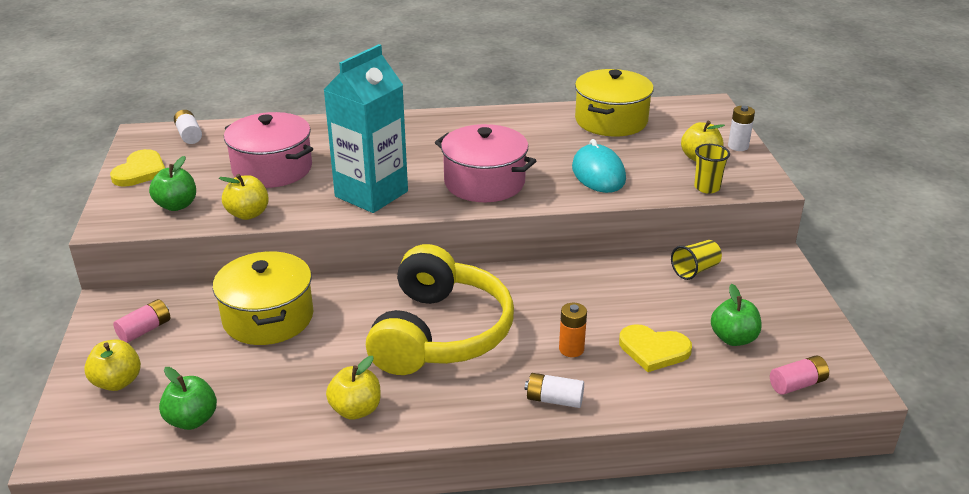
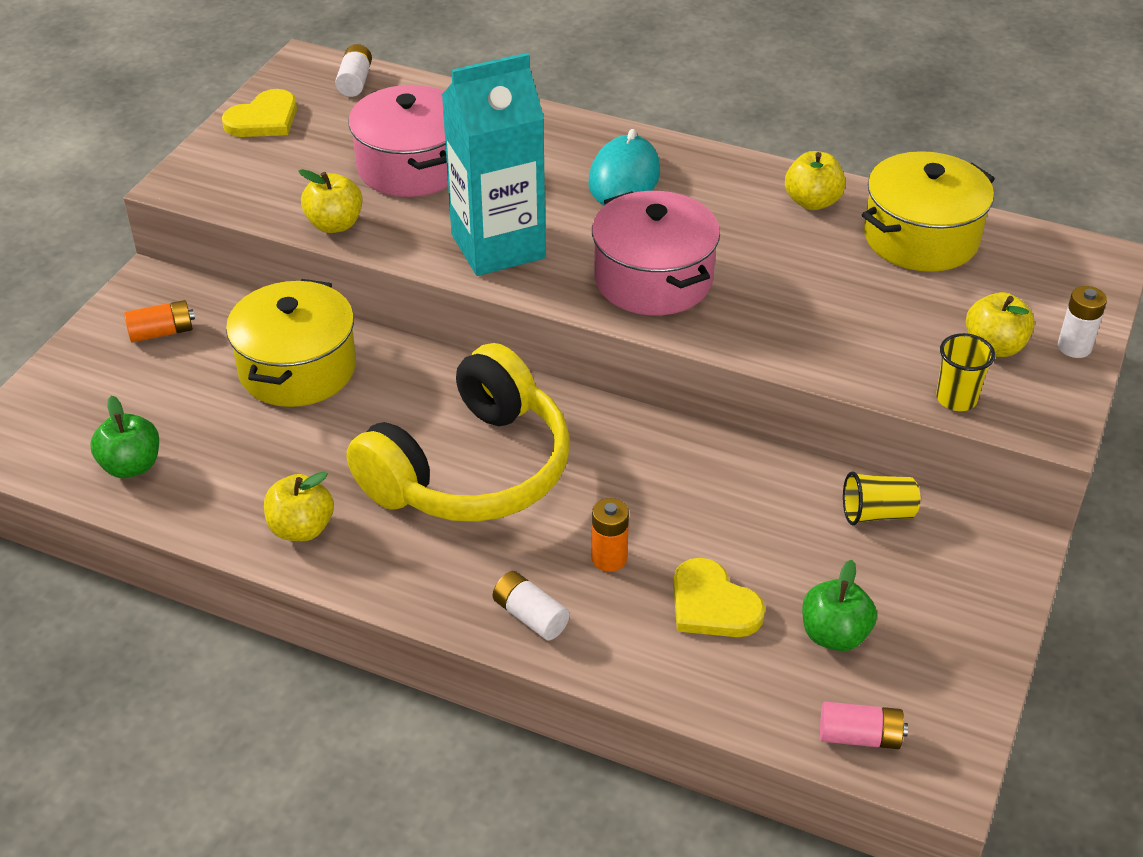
camera: 30 degrees right, 10 degrees up
(117, 382) = (93, 387): yellow apple -> yellow apple (812, 202)
(145, 330) = (162, 332): pink battery -> orange battery
(177, 205) = (267, 183): green apple -> none
(598, 174) = (820, 320): turquoise mouse -> turquoise mouse (624, 178)

